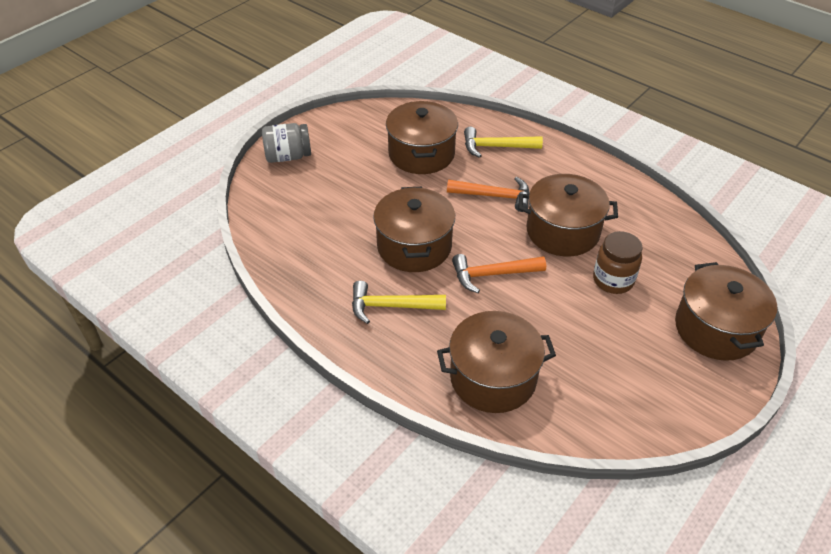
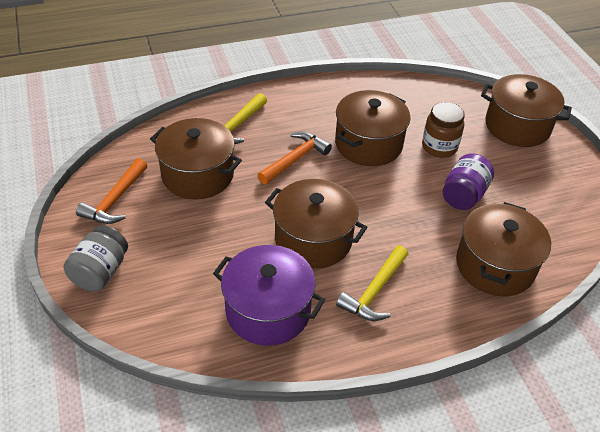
camera: 60 degrees left, 0 degrees up
(321, 253) = (268, 310): none -> purple pot
(492, 274) = (385, 208): orange hammer -> orange hammer (115, 200)
(564, 322) = (464, 195): none -> purple jar

